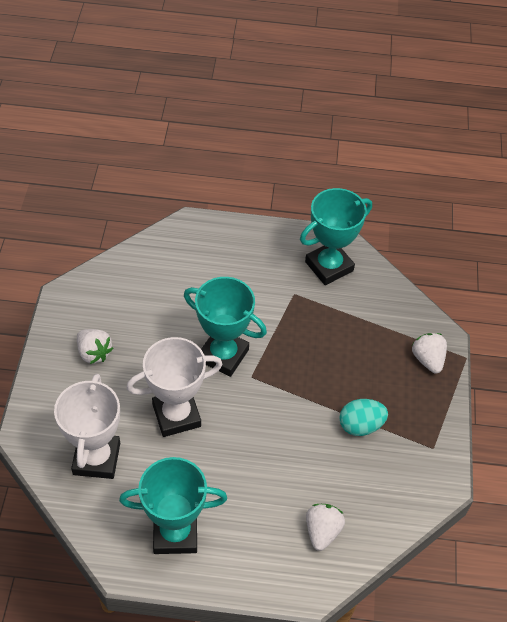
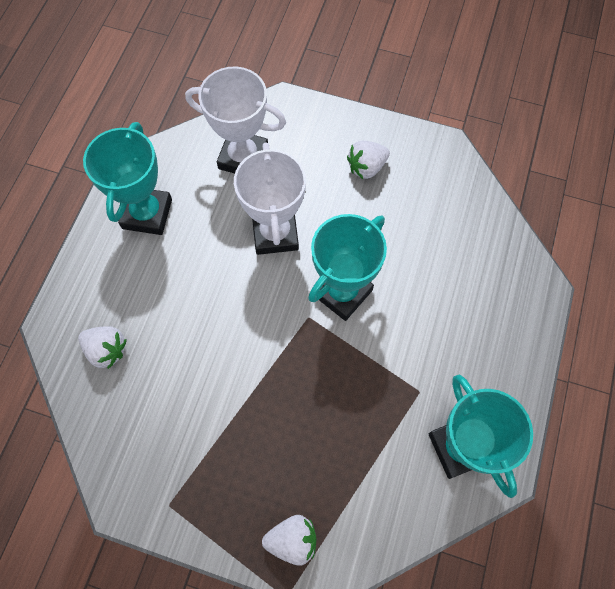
camera: 105 degrees right, 15 degrees up
(360, 425) = (218, 424): turquoise egg -> none

